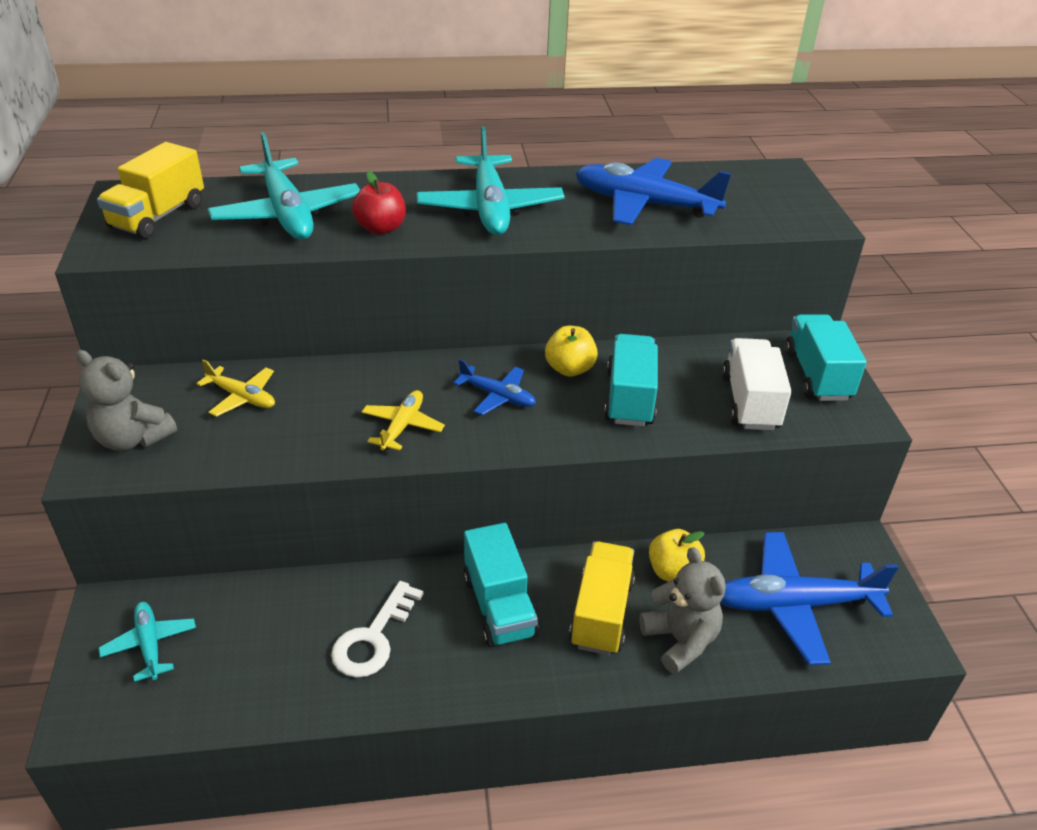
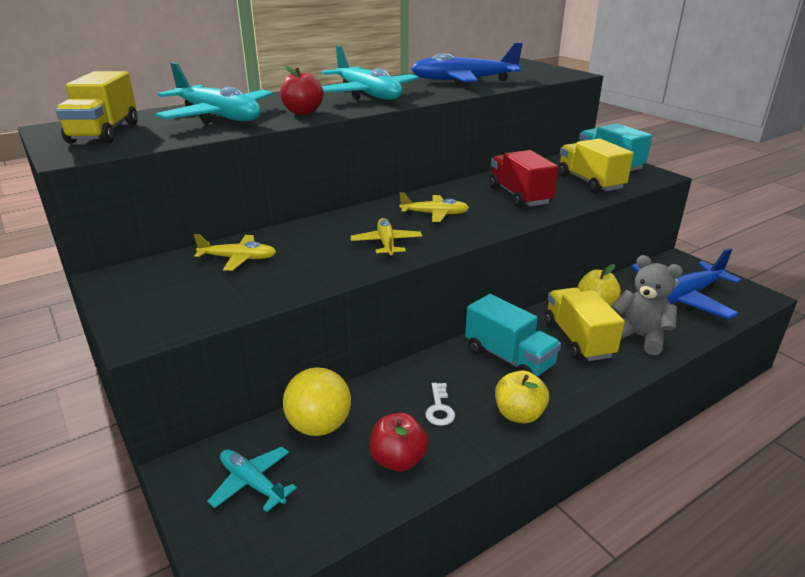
camera: 25 degrees left, 10 degrees down
(133, 439) = (163, 305): grey teddy bear -> none
(248, 608) = (319, 426): none -> yellow ball
(287, 679) = (398, 460): none -> red apple
(373, 638) = (439, 408): white key -> white key, size x0.58
(497, 396) = (435, 214): blue plane -> yellow plane
(569, 369) = (465, 192): yellow apple -> yellow apple (519, 414)
(629, 398) = (519, 196): turquoise truck -> red truck
(750, 402) = (590, 182): white truck -> yellow truck

